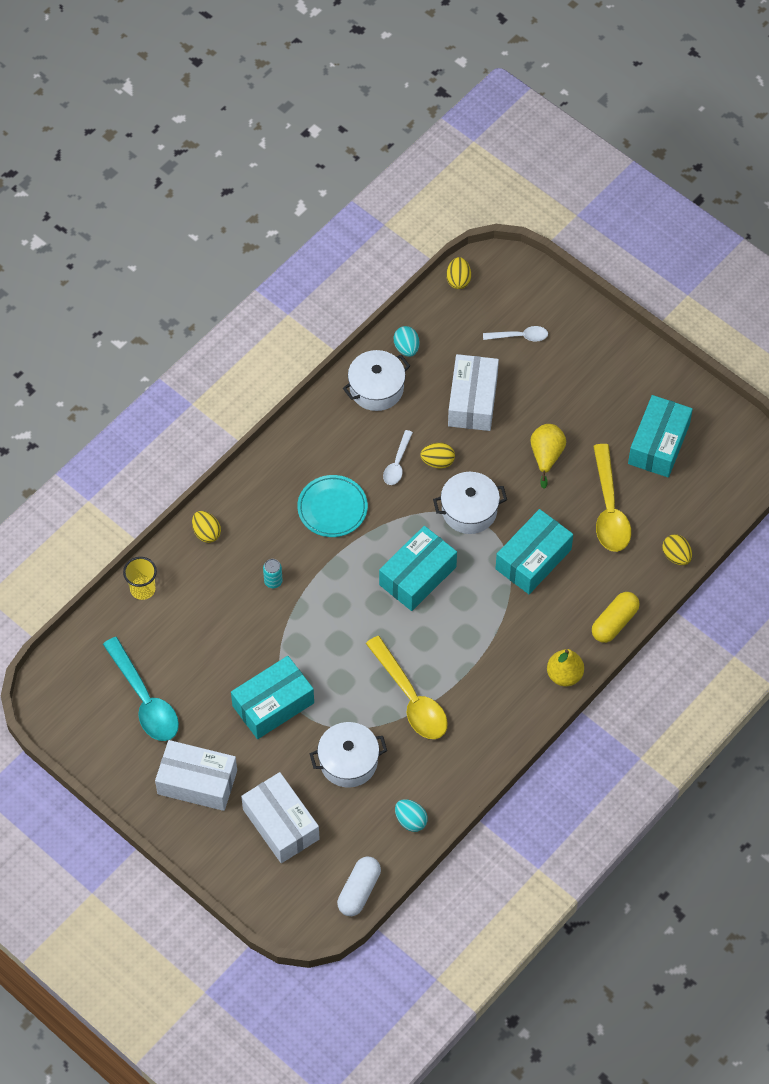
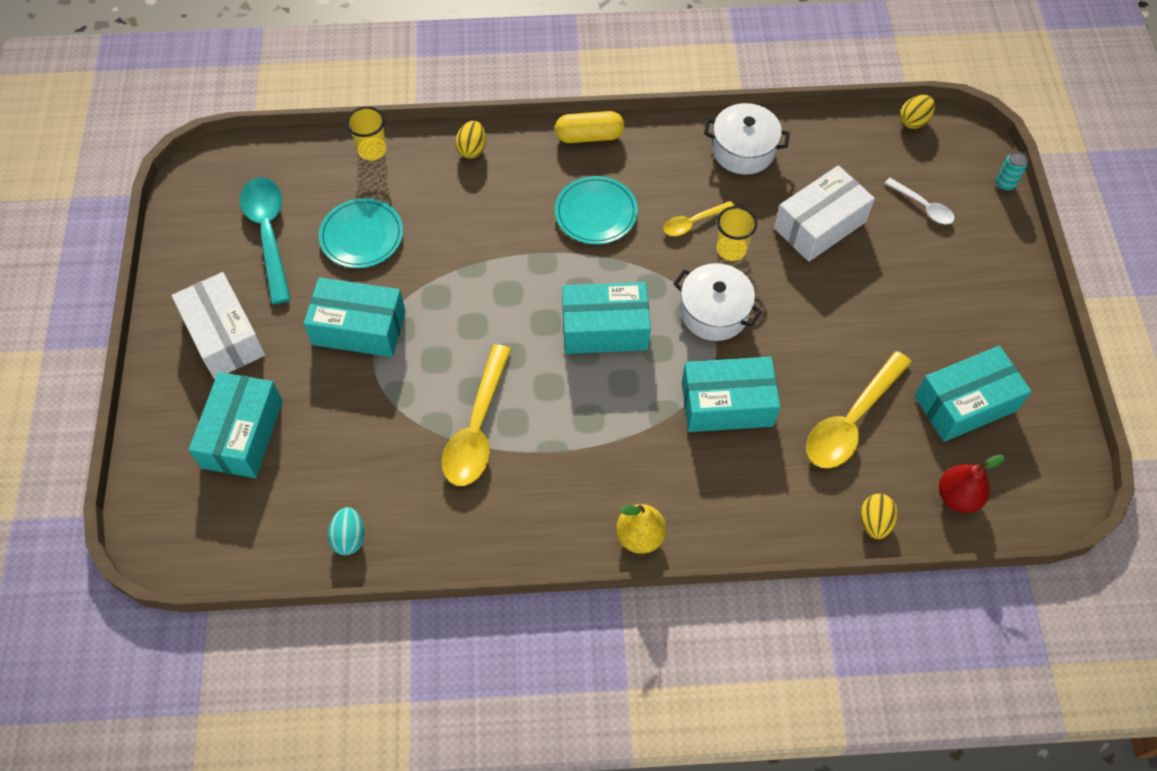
camera: 45 degrees right, 0 degrees up
(144, 699) = (269, 234): turquoise spoon -> turquoise spoon turned 150 degrees clockwise
(205, 649) = (362, 236): none -> turquoise plate
(273, 581) = (479, 230): turquoise can -> turquoise can (1005, 183)
(281, 824) = (242, 434): white box -> turquoise box
(348, 761) = (360, 433): white pot -> none
(359, 891) = (231, 558): white capsule -> none
(397, 463) = (693, 222): white spoon -> yellow spoon
(406, 348) = (806, 139): turquoise egg -> none
(437, 461) = (731, 249): yellow egg -> yellow cup
(546, 456) = (839, 325): yellow pear -> none
(614, 622) = (743, 531): yellow capsule -> yellow capsule (589, 136)
(704, 503) = (957, 497): none -> red pear

